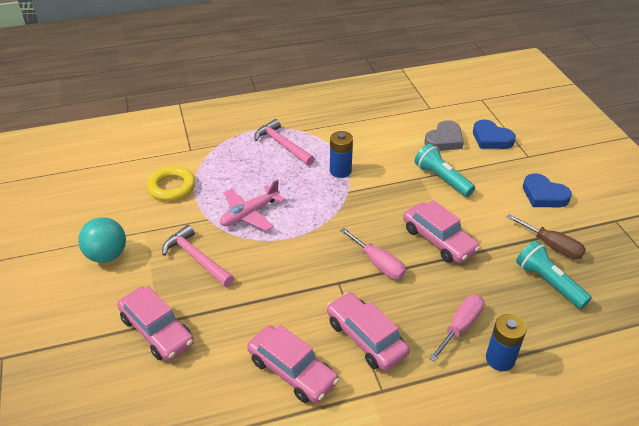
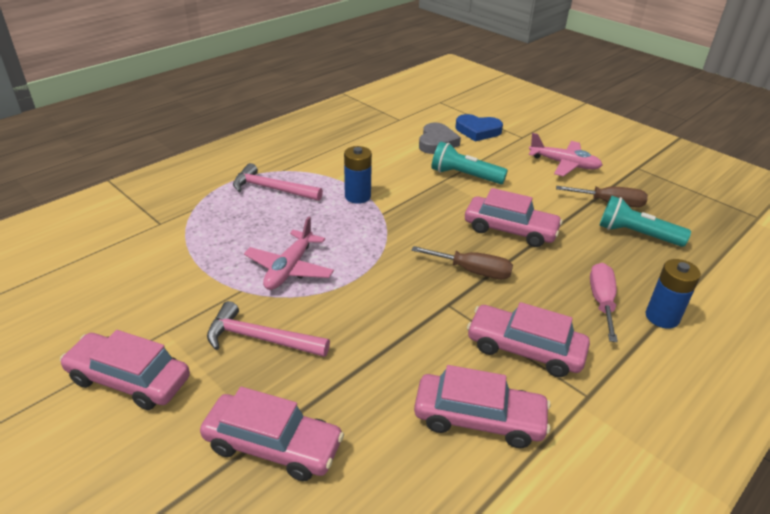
camera: 30 degrees left, 5 degrees down
(107, 255) = (129, 379): turquoise ball -> pink car
(172, 187) = (165, 270): yellow ring -> none
(378, 264) = (473, 271): pink screwdriver -> brown screwdriver
(544, 195) = (564, 164): blue heart -> pink plane

